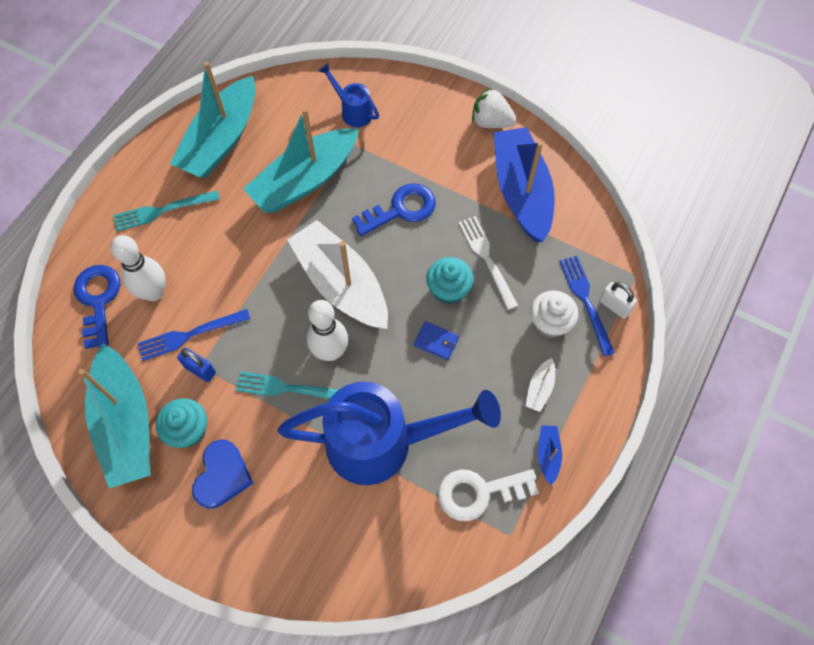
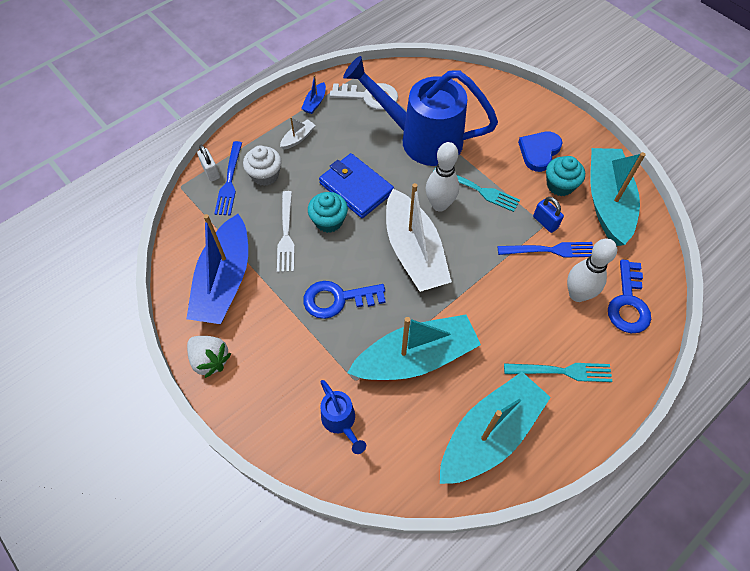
camera: 160 degrees left, 5 degrees down
(436, 341) = (356, 188): blue wallet -> blue wallet, size x2.06

